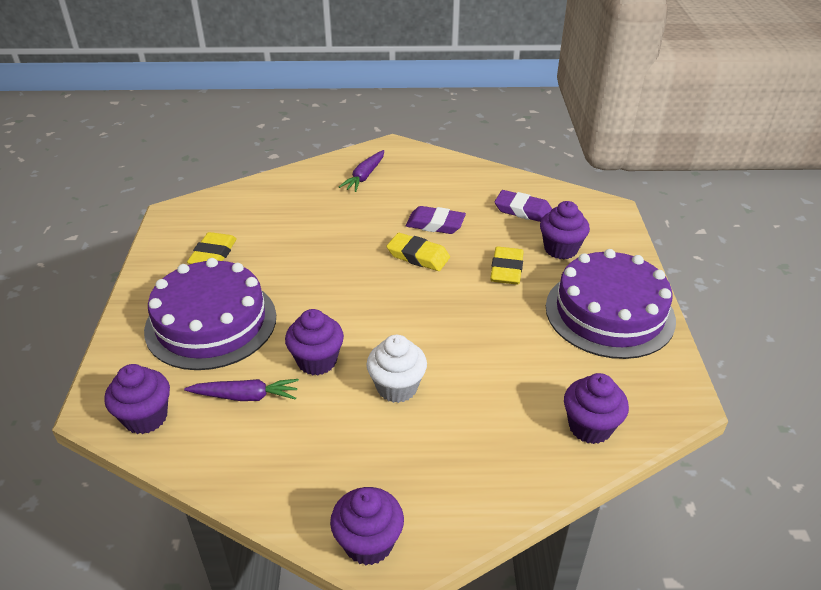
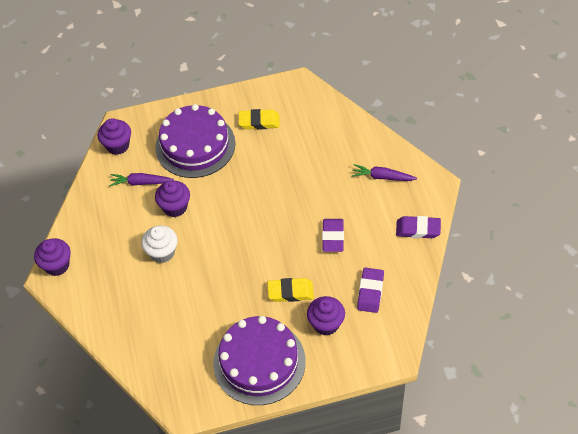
camera: 80 degrees right, 15 degrees up
(245, 396) = (141, 183): purple carrot -> purple carrot turned 105 degrees clockwise
(418, 256) = (291, 235): yellow eraser -> none
(448, 166) = (418, 229): none -> purple eraser
(590, 427) = (150, 358): purple cupcake -> none

